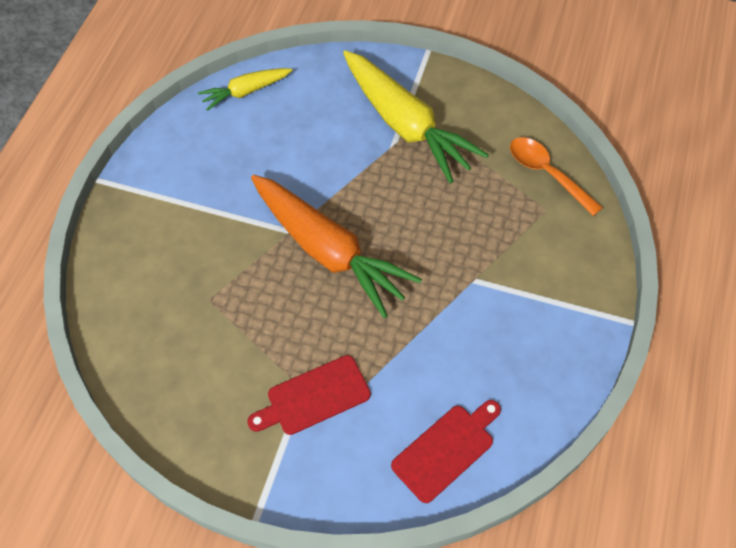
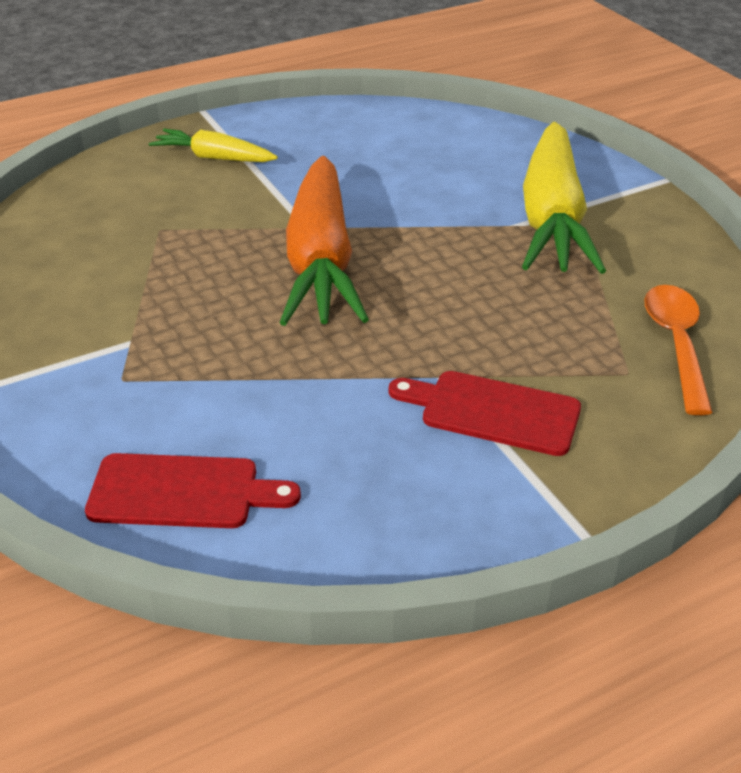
camera: 45 degrees right, 20 degrees down
(245, 92) = (419, 120): yellow carrot -> yellow carrot (213, 157)
(314, 397) = (130, 354): red cutting board -> red cutting board (493, 412)

